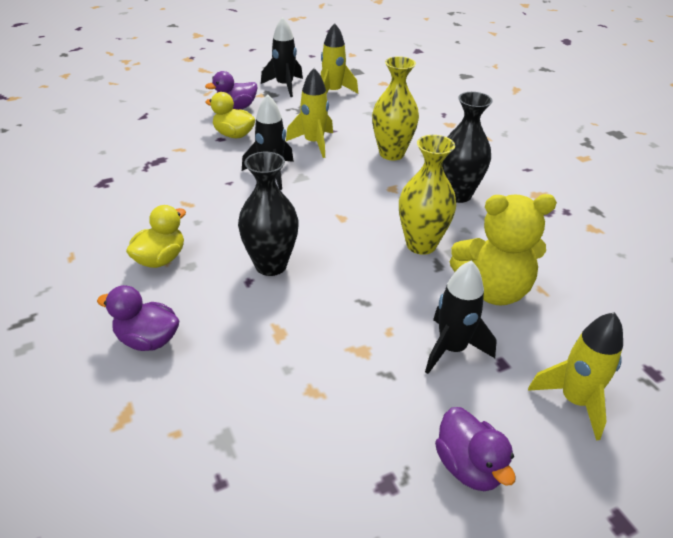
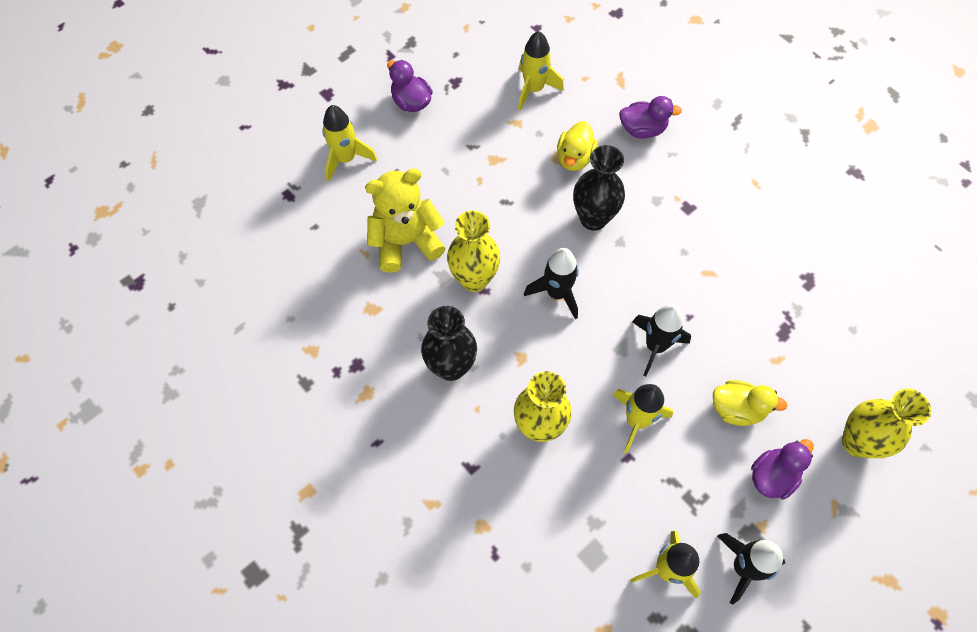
camera: 165 degrees right, 25 degrees up
(160, 259) = (684, 200): yellow duck -> yellow duck (574, 158)
(164, 109) = (857, 442): none -> yellow vase
(263, 436) = (534, 89): none -> yellow rocket
(452, 349) = (431, 177): black rocket -> black rocket (557, 293)

